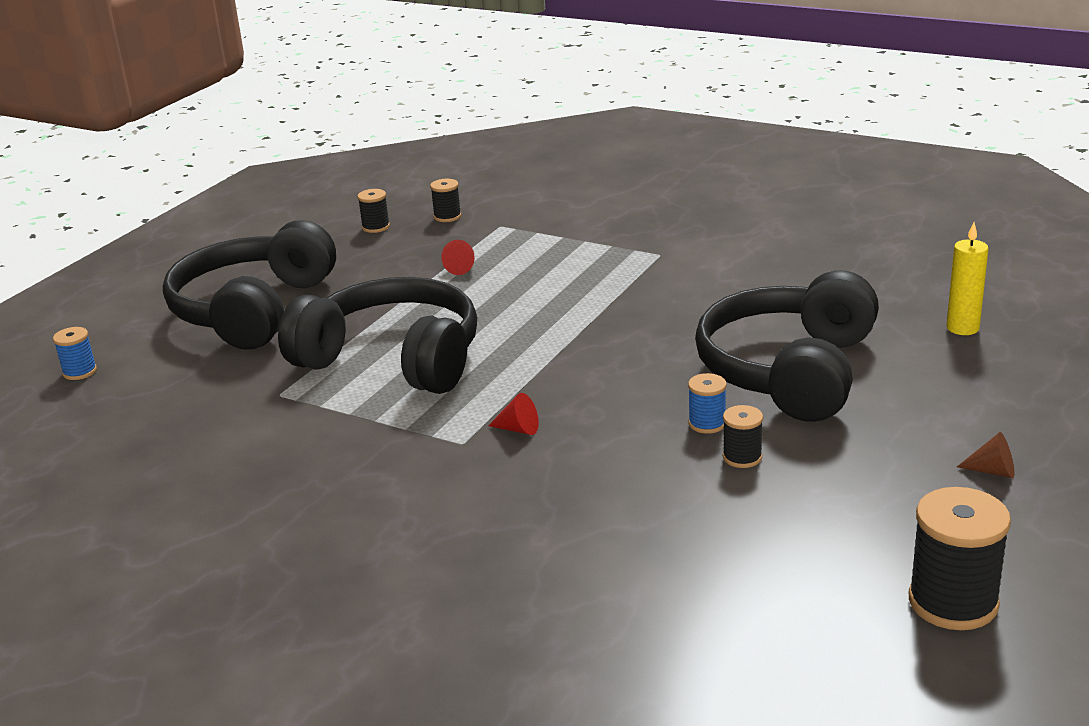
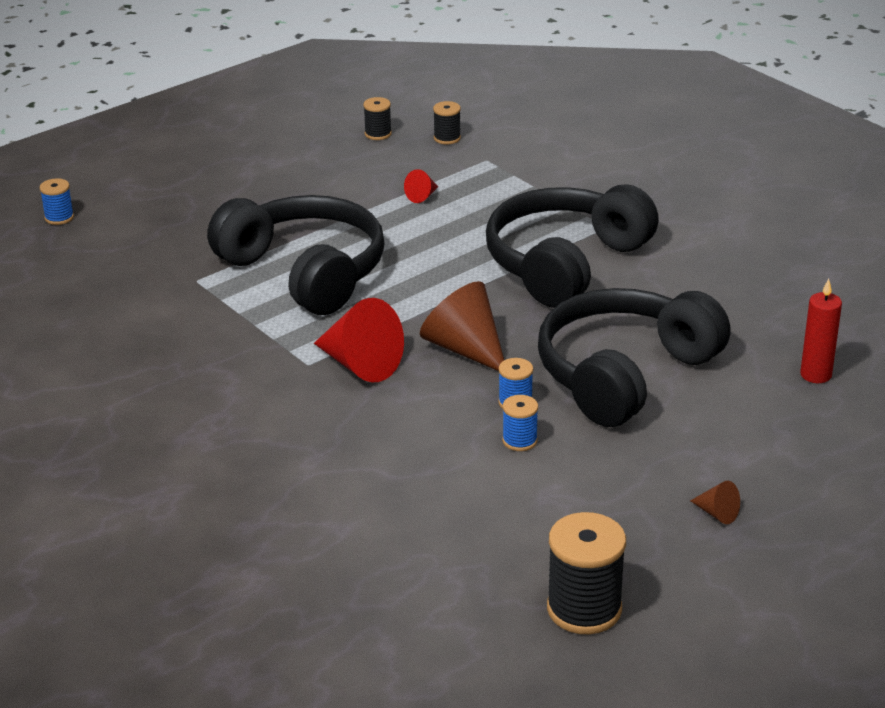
camera: 20 degrees right, 5 degrees up
(253, 310) = (224, 194): black headphones -> black headphones (565, 263)
(518, 429) = (360, 364): red cone -> red cone, size x2.16
(615, 388) = (465, 349): none -> brown cone
(742, 457) = (519, 441): black spool -> blue spool
(962, 328) = (815, 375): yellow candle -> red candle

